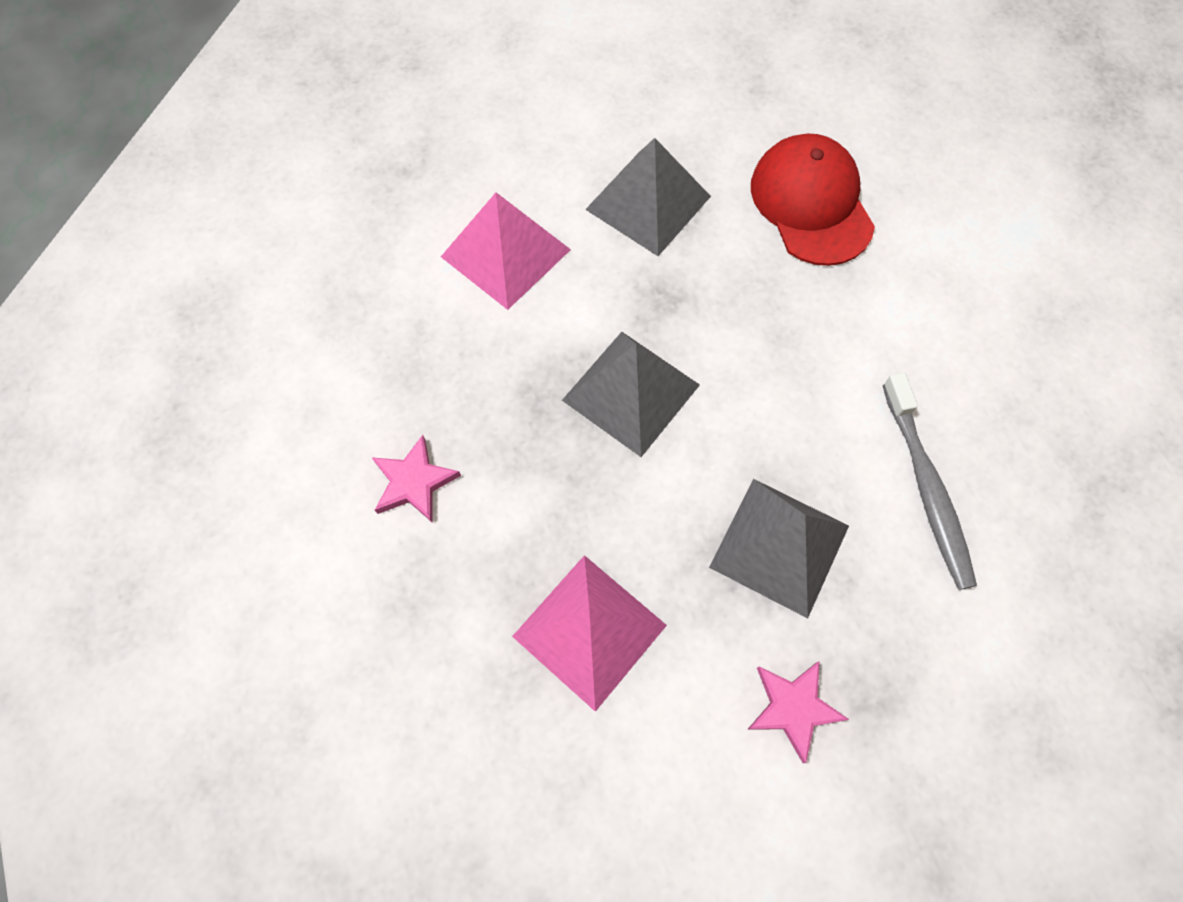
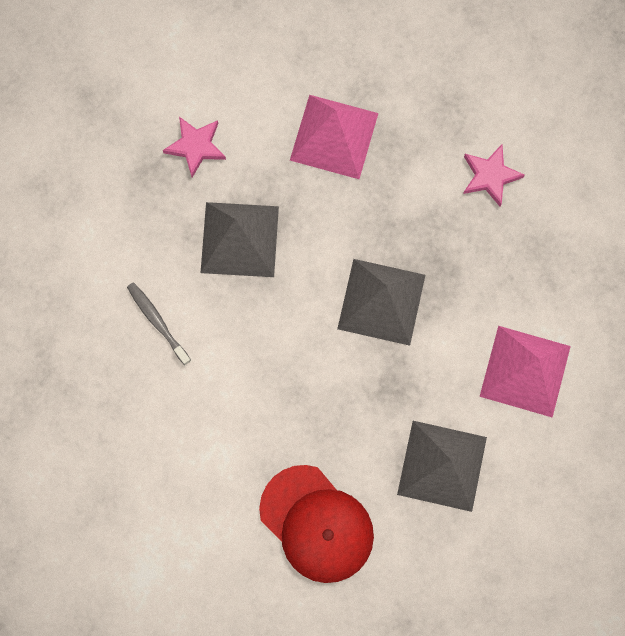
camera: 155 degrees right, 10 degrees up
(927, 488) = (157, 322): grey toothbrush -> grey toothbrush, size x0.63

